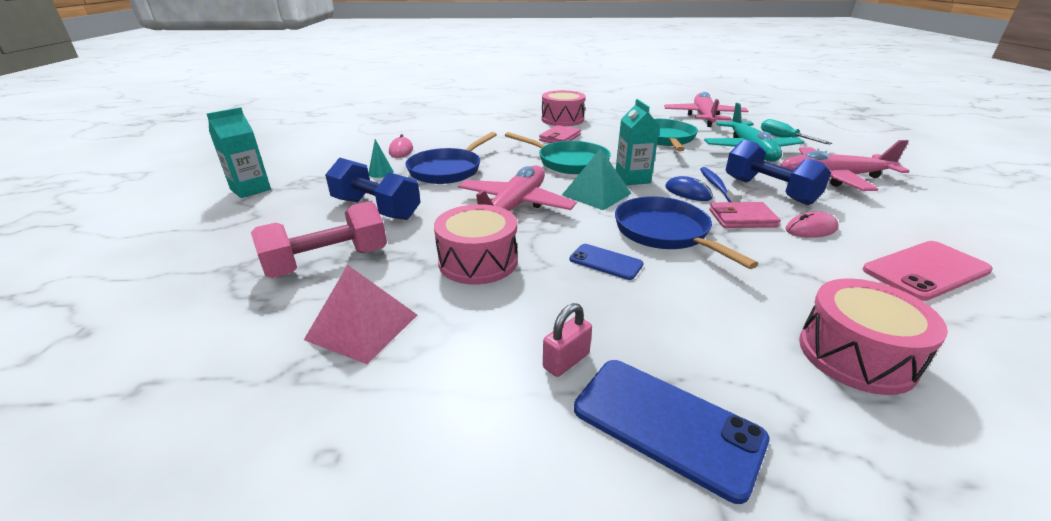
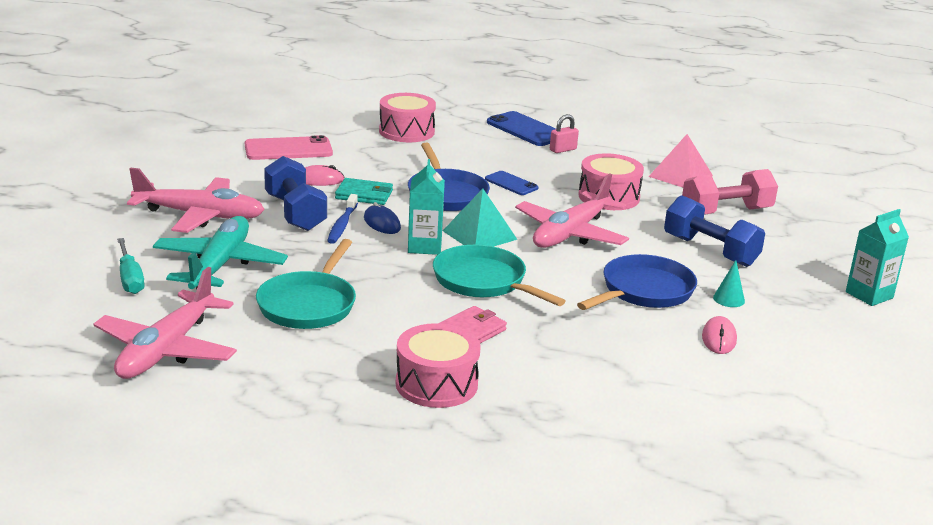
camera: 170 degrees left, 5 degrees down
(742, 218) = (364, 195): pink wallet -> turquoise wallet

